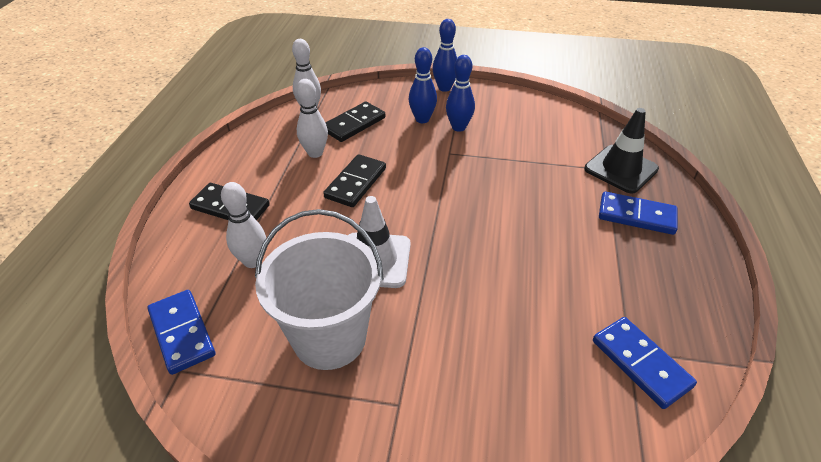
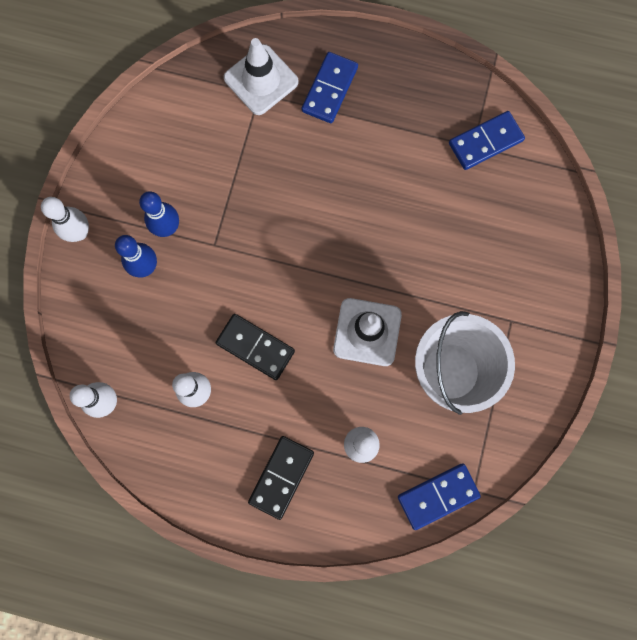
camera: 85 degrees left, 35 degrees up
(354, 124) = (146, 347): black domino -> none
(444, 88) = (79, 233): blue bowling pin -> white bowling pin
(621, 169) = (261, 80): black traffic cone -> white traffic cone

